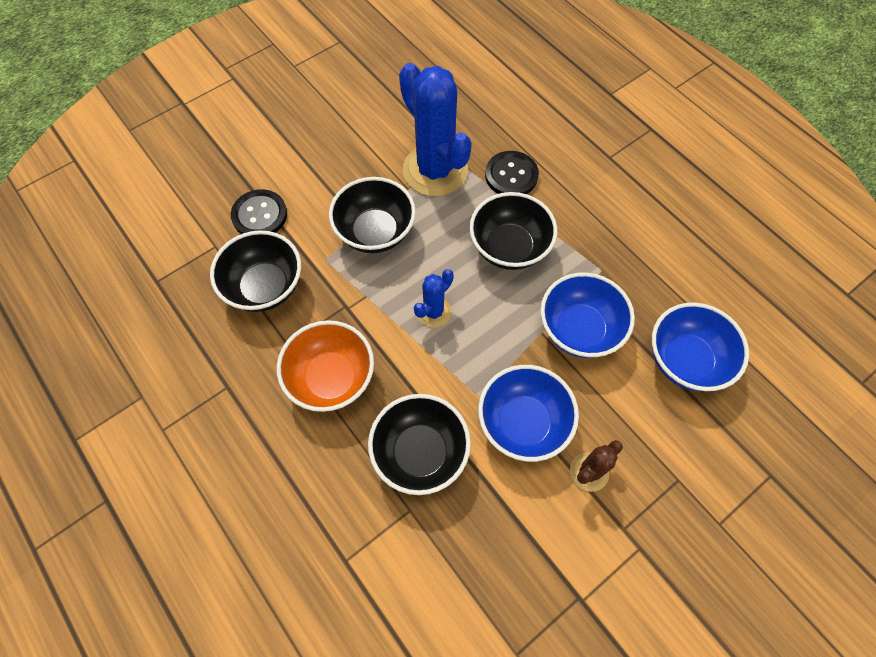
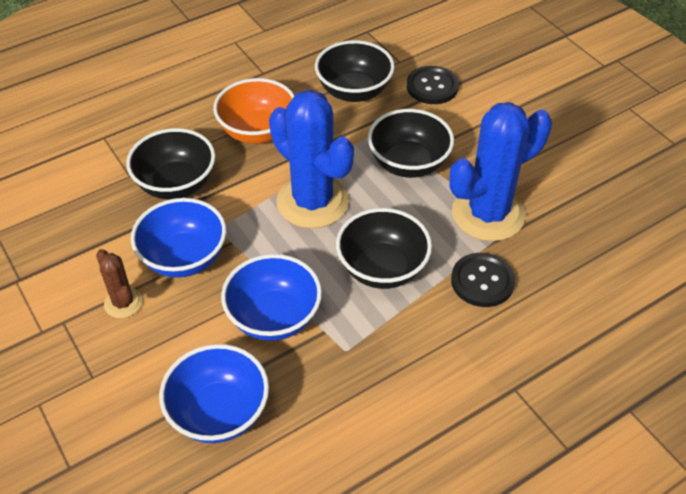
camera: 95 degrees right, 15 degrees down
(433, 312) = (312, 202): blue cactus -> blue cactus, size x2.08

